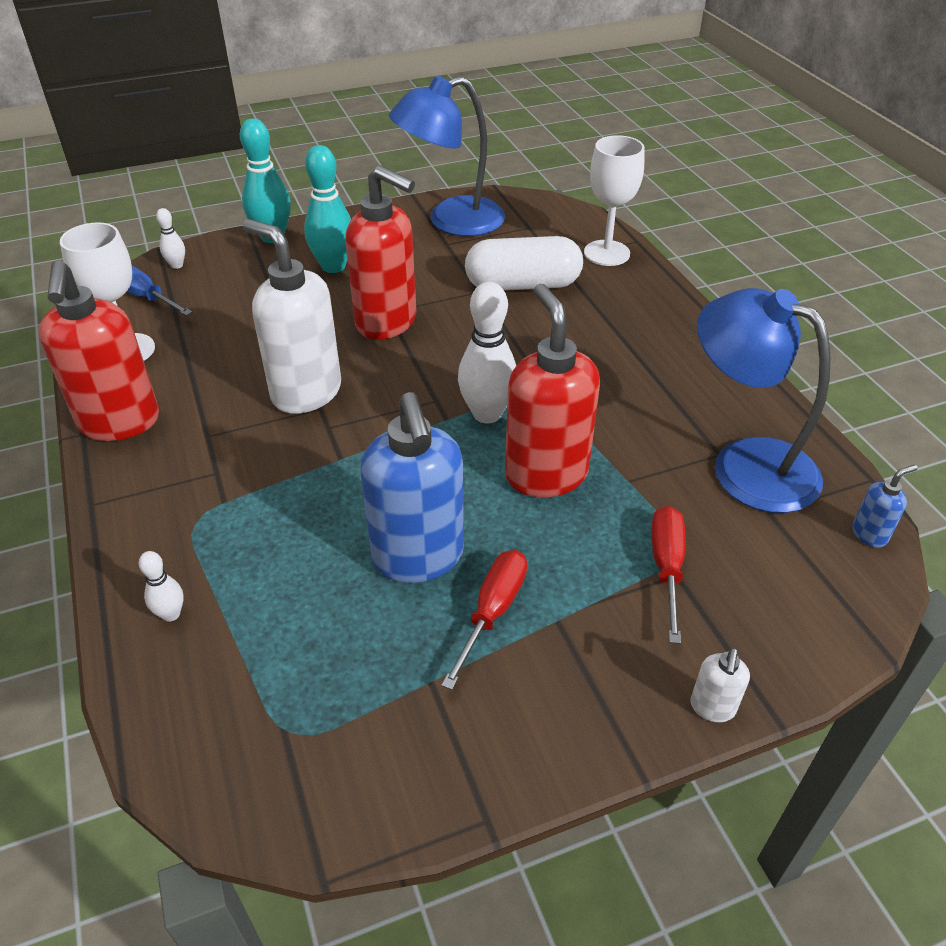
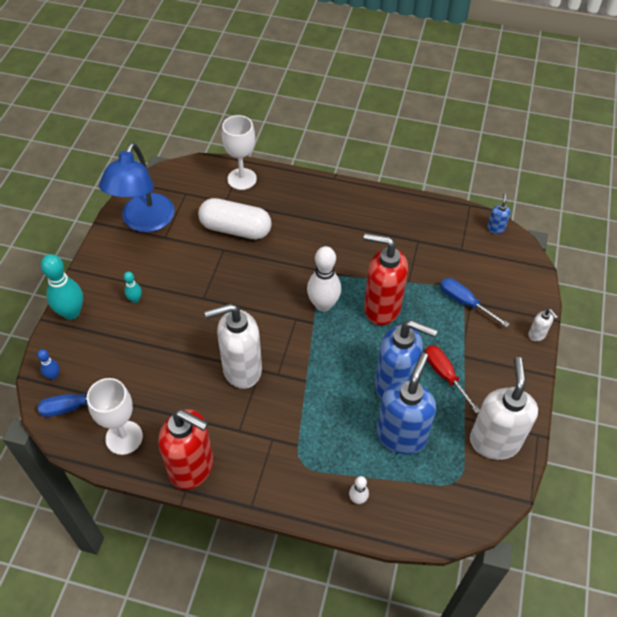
camera: 55 degrees left, 10 degrees up
(177, 265) = (53, 375): white bowling pin -> blue bowling pin
(327, 611) = (401, 436): none -> blue soap dispenser
(333, 266) = (135, 299): turquoise bowling pin -> turquoise bowling pin, size x0.50
(387, 322) = (213, 304): red soap dispenser -> none
(415, 751) = (494, 441): none -> white soap dispenser
(523, 285) = (236, 229): white capsule -> white capsule turned 75 degrees clockwise
(666, 567) = (464, 302): red screwdriver -> blue screwdriver
(745, 464) = (430, 237): blue lamp -> none

